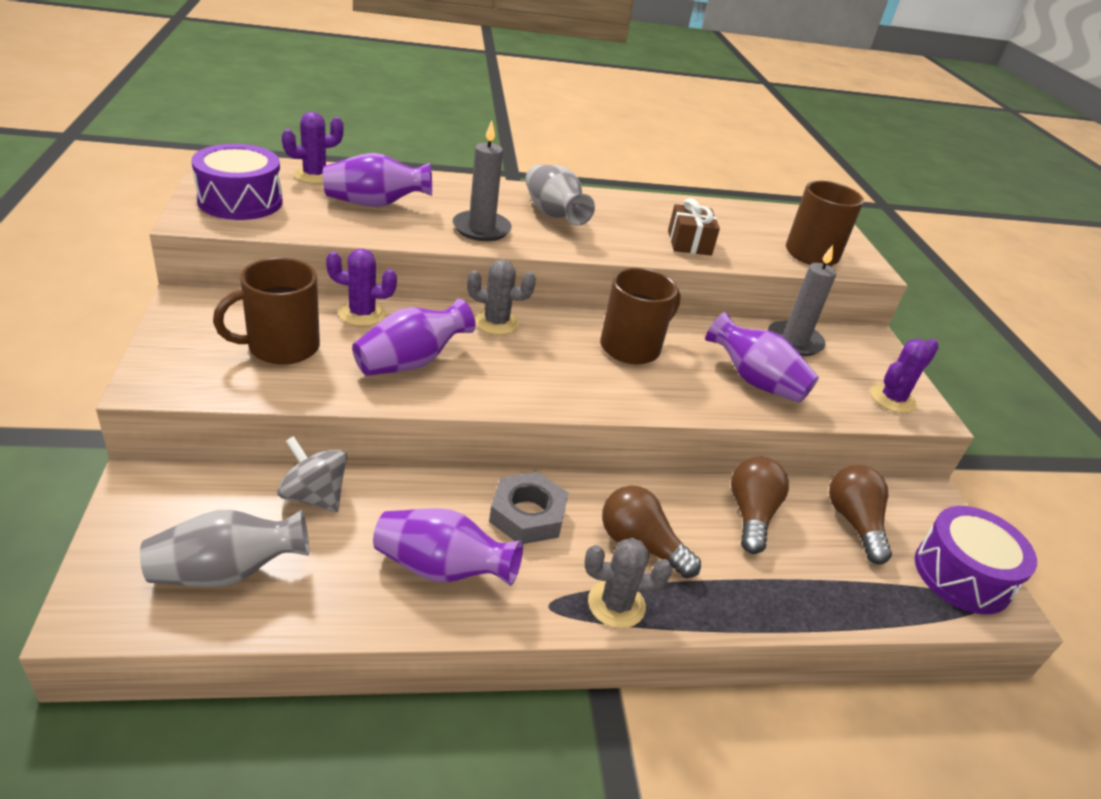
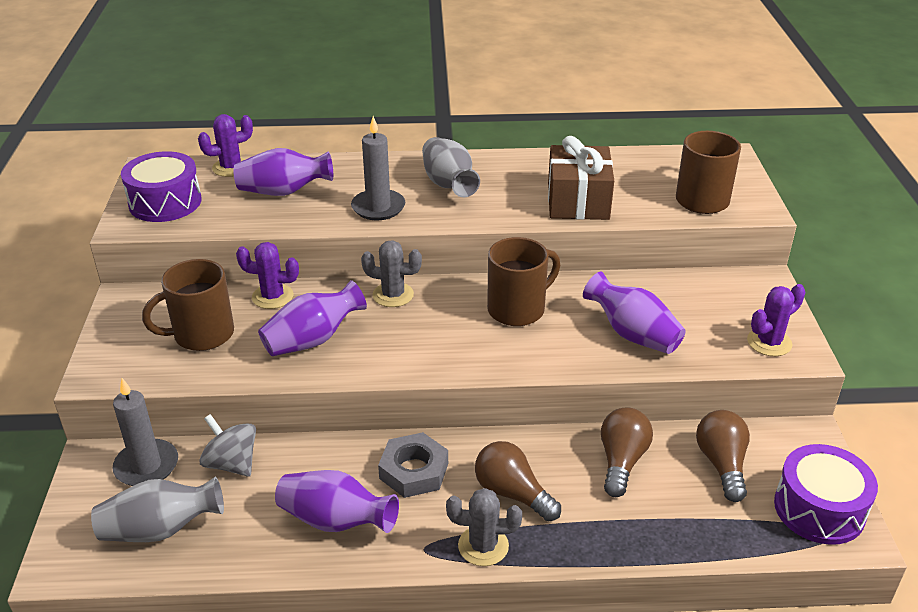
camera: 10 degrees right, 0 degrees up
(689, 243) = (578, 201): brown gift -> brown gift, size x1.58
(794, 341) = (682, 290): grey candle -> grey candle (146, 466)

